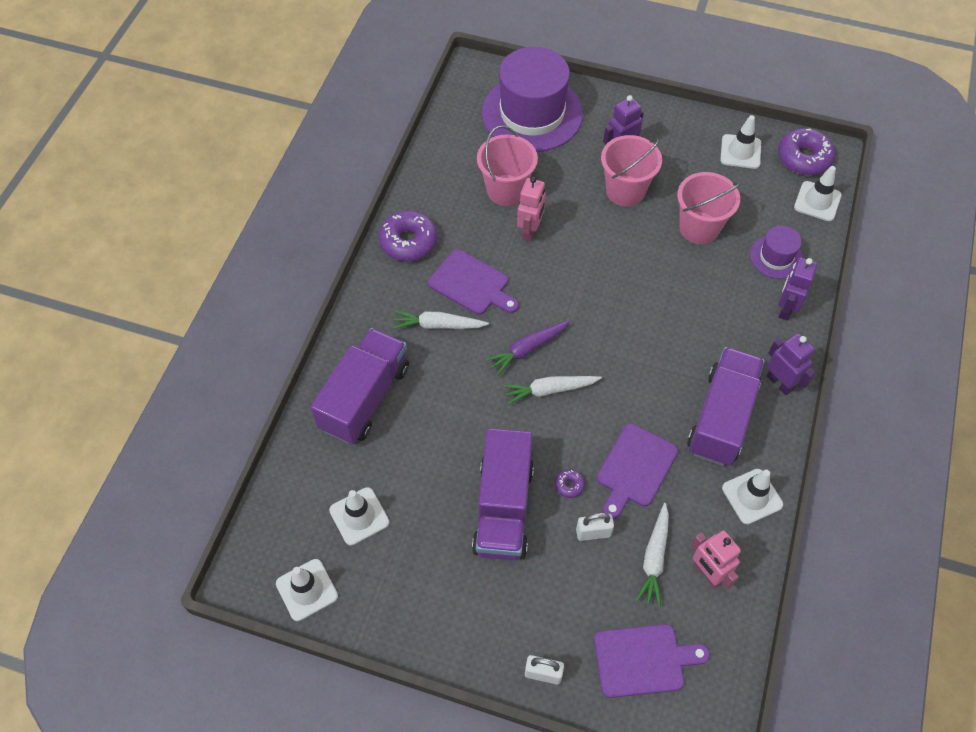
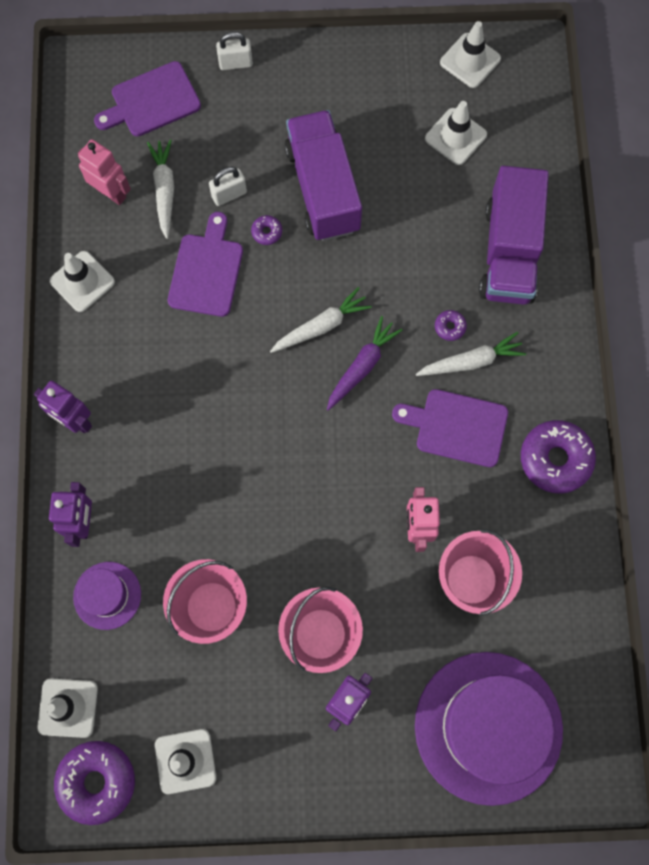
camera: 160 degrees right, 15 degrees up
(443, 355) = (450, 327): none -> purple donut
(721, 418) = (130, 357): purple truck -> none

